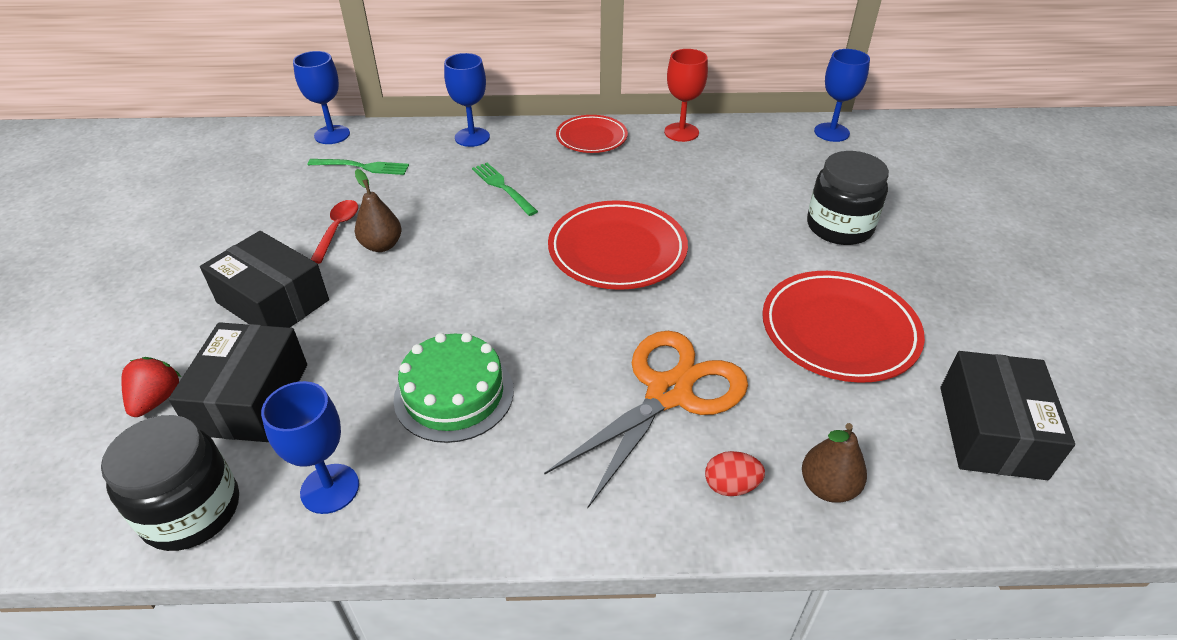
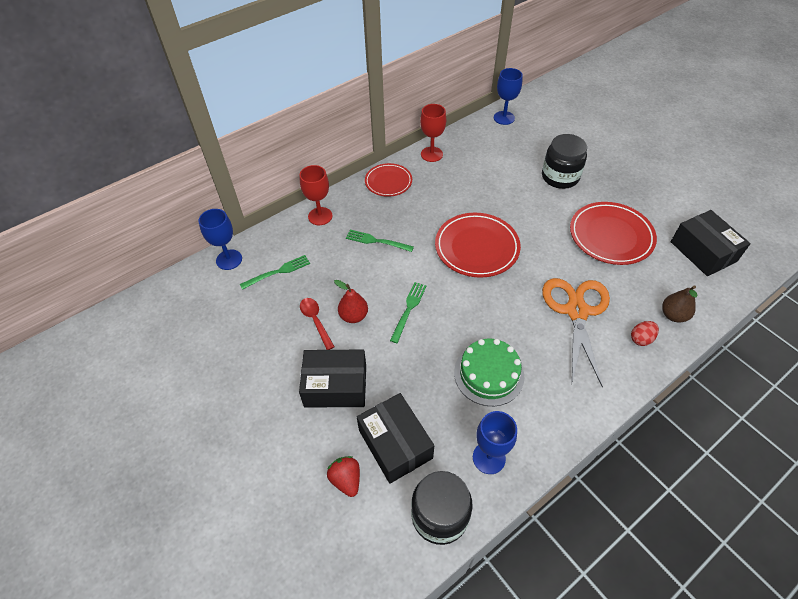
camera: 35 degrees left, 10 degrees up
(381, 245) = (353, 316): brown pear -> red pear
(449, 271) = (408, 309): none -> green fork
(472, 137) = (320, 216): blue goblet -> red goblet

